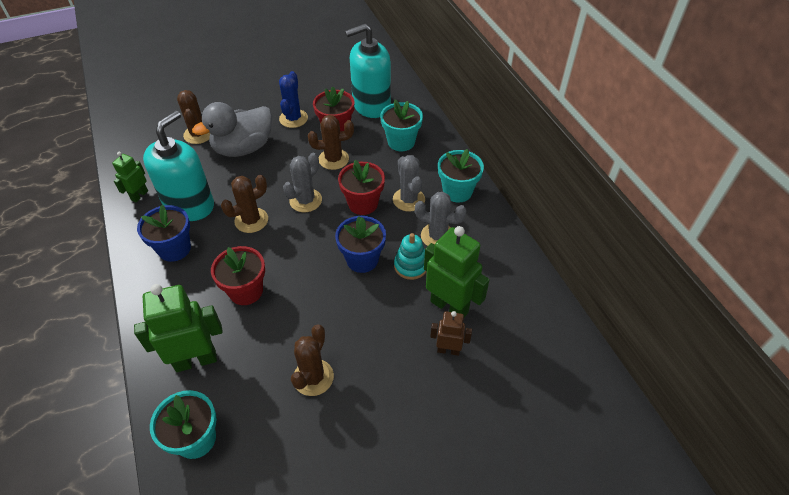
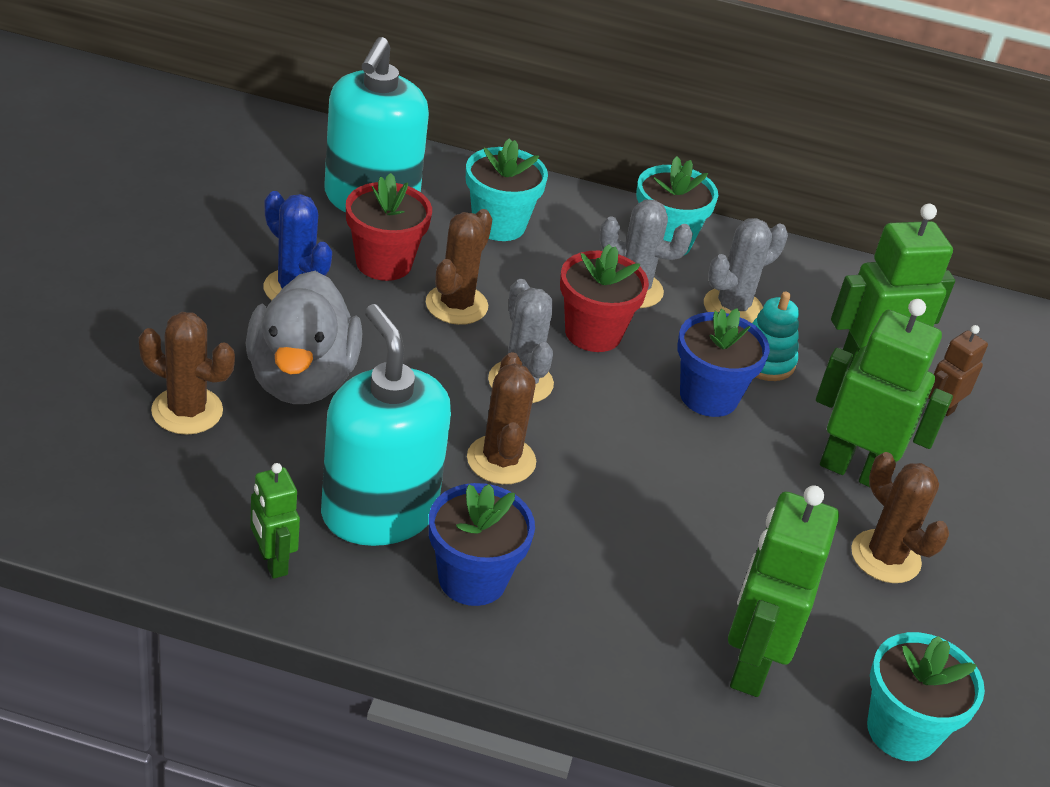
camera: 60 degrees left, 10 degrees down
(246, 291) = (656, 543): red flower pot -> none
(365, 336) = (854, 471): none -> green robot

